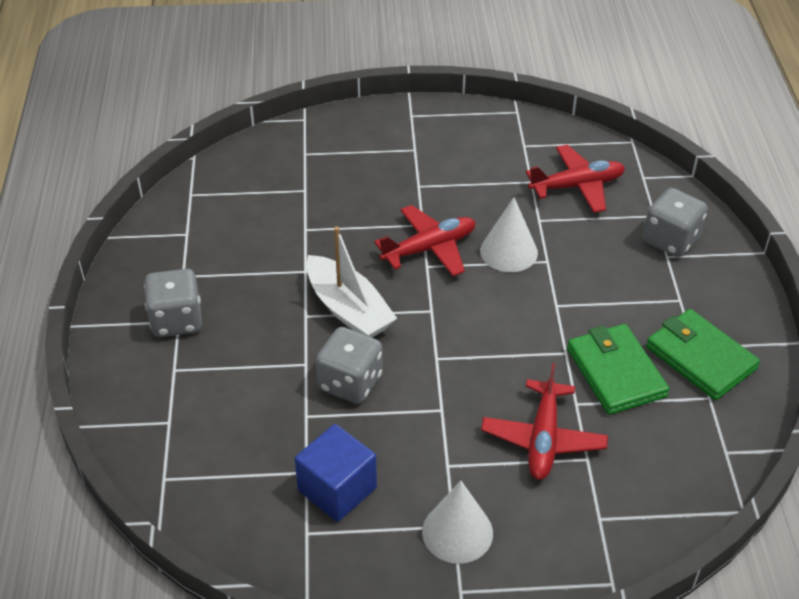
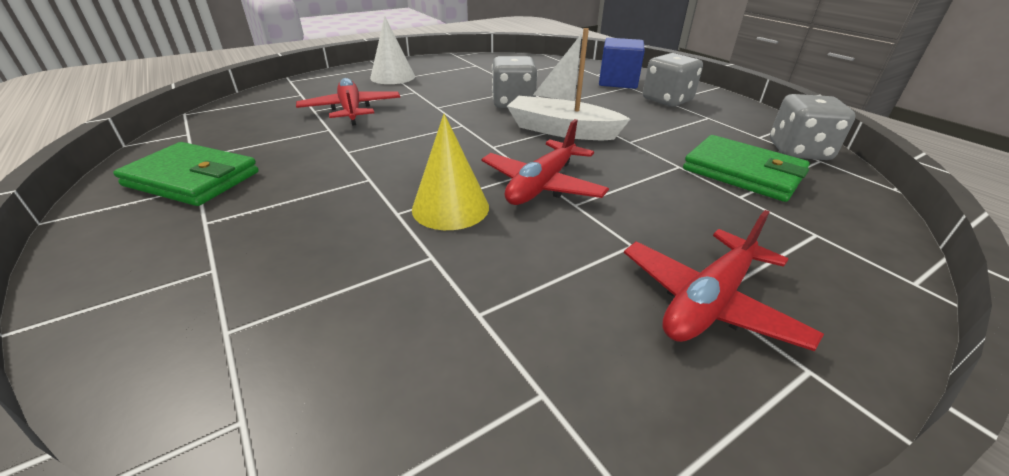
camera: 150 degrees right, 10 degrees down
(337, 489) = (474, 75): blue cube -> blue cube (618, 82)
(508, 251) = (450, 208): white cone -> yellow cone
(577, 186) = (390, 335): red plane -> red plane (708, 301)
(616, 372) = (292, 150): green wallet -> green wallet (742, 172)
(670, 240) = (200, 295): grey dice -> grey dice (798, 151)

